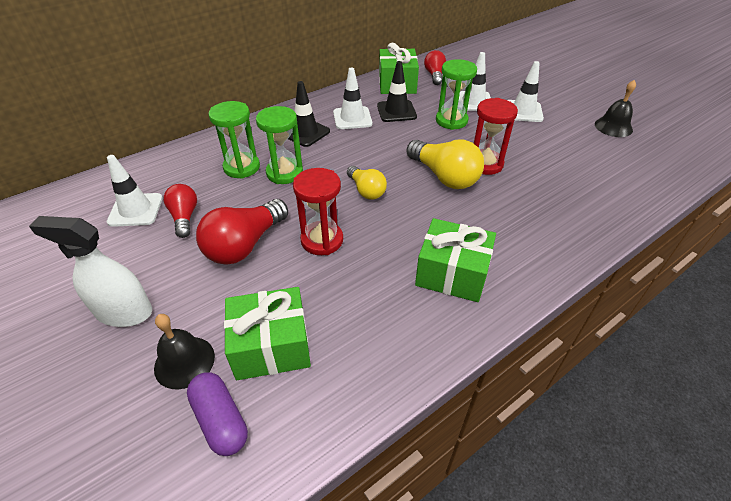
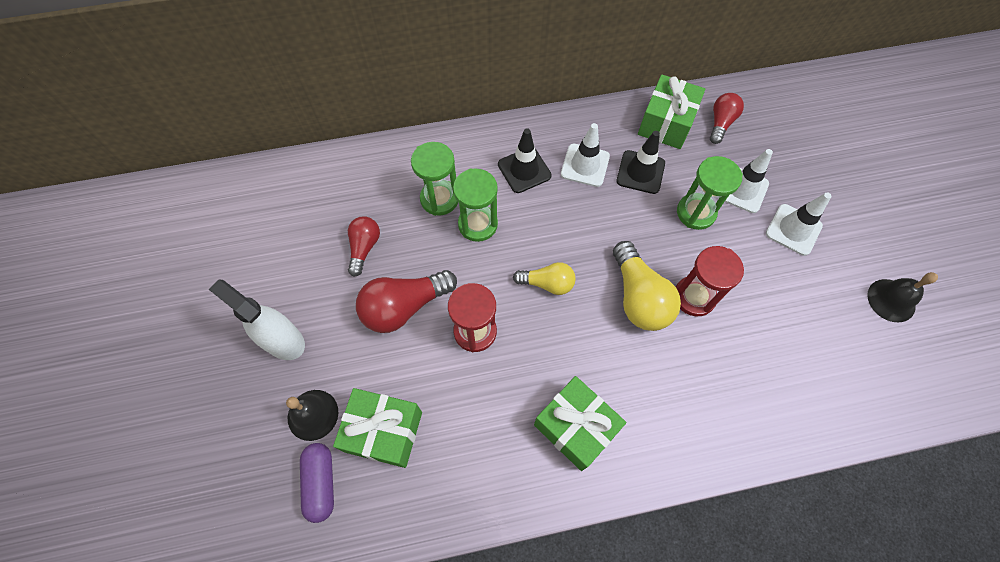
camera: 25 degrees right, 20 degrees up
(135, 210) = (325, 220): white traffic cone -> none
(366, 190) = (547, 283): yellow light bulb -> yellow light bulb turned 75 degrees counterclockwise

